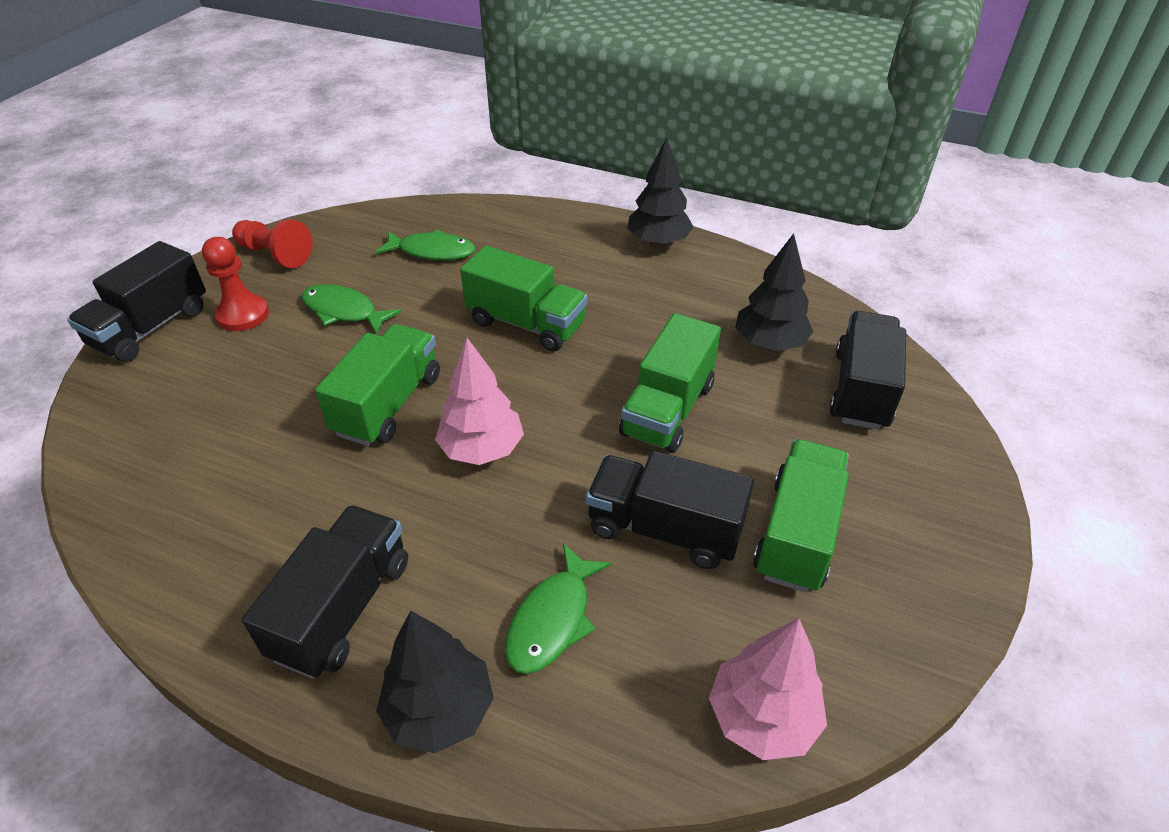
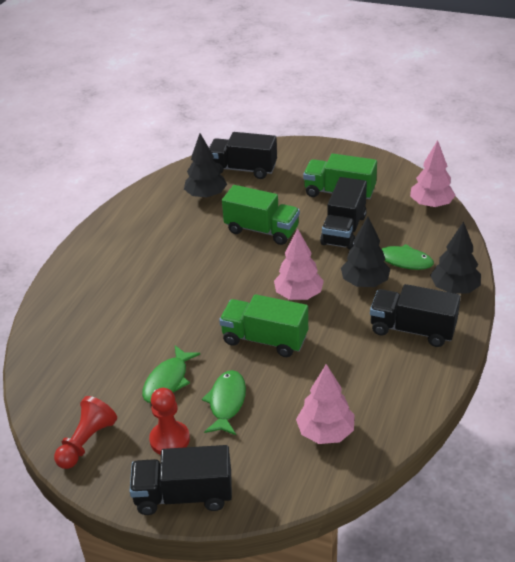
camera: 90 degrees left, 5 degrees down
(151, 327) = (184, 495): black truck -> black truck turned 150 degrees clockwise
(169, 462) = (325, 433): none -> pink tree
(432, 251) = (95, 345): green fish -> green fish (226, 402)
(526, 324) = (186, 289): green truck -> none
(658, 242) = (99, 237): black tree -> black tree (364, 282)

